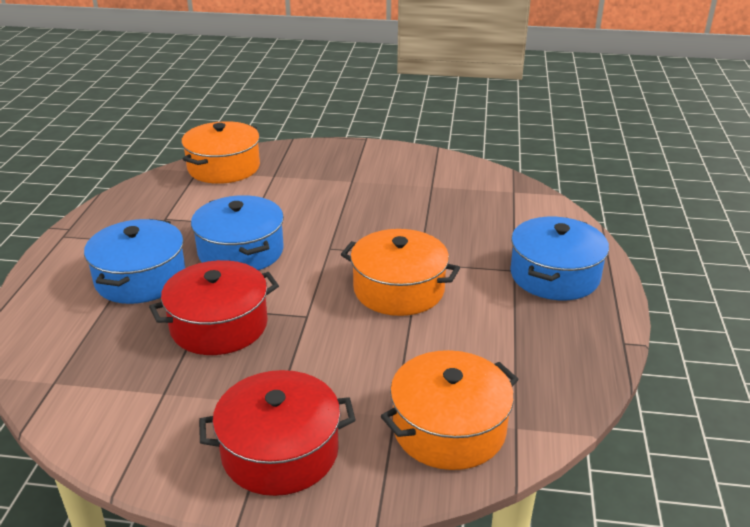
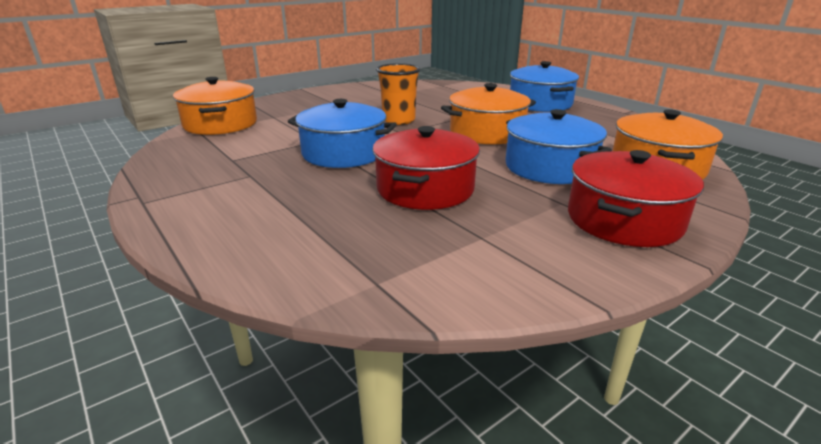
camera: 45 degrees left, 5 degrees down
(140, 278) = (295, 194): blue pot -> blue pot (549, 167)
(358, 230) = (398, 120): none -> orange cup

